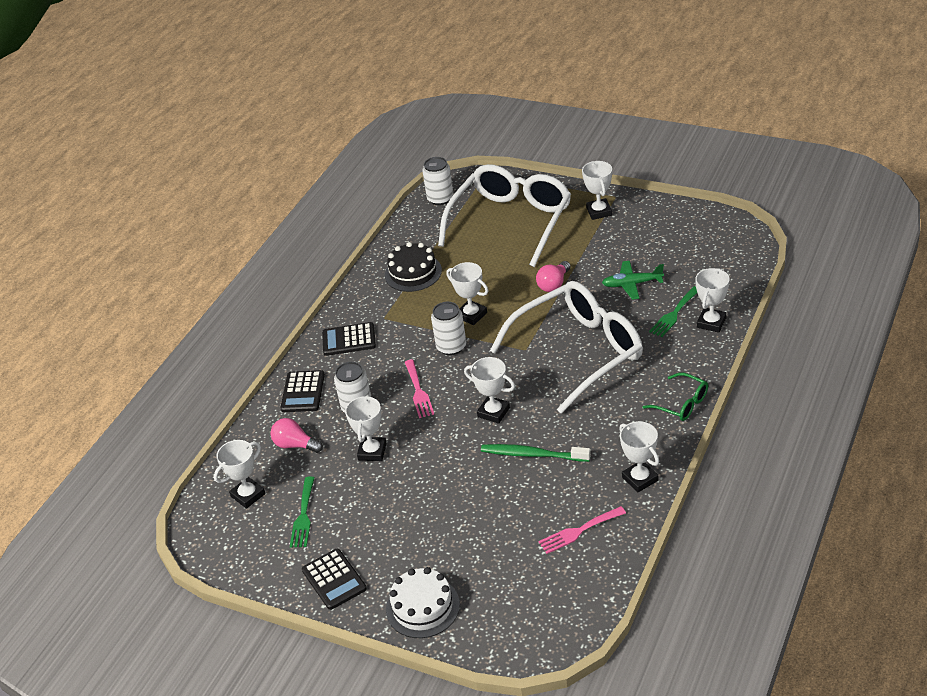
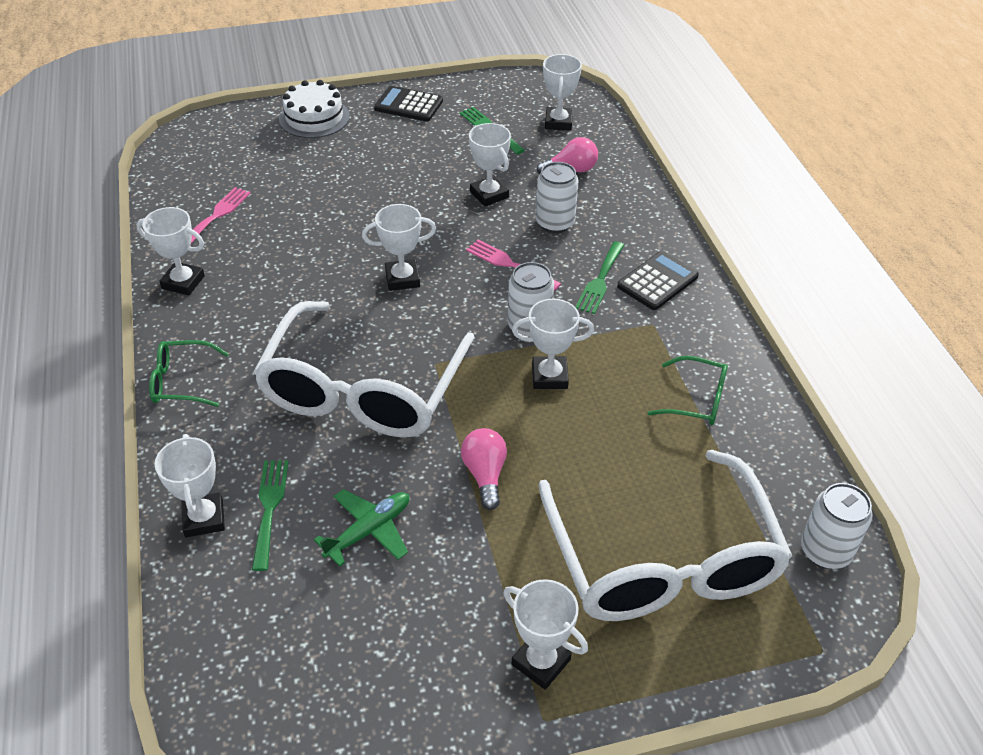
camera: 135 degrees right, 5 degrees up
(303, 392) = (630, 212): black calculator -> none
(379, 355) = (600, 281): none -> green fork
(413, 273) = (697, 400): black cake -> green glasses
(532, 454) = (320, 257): green toothbrush -> none

